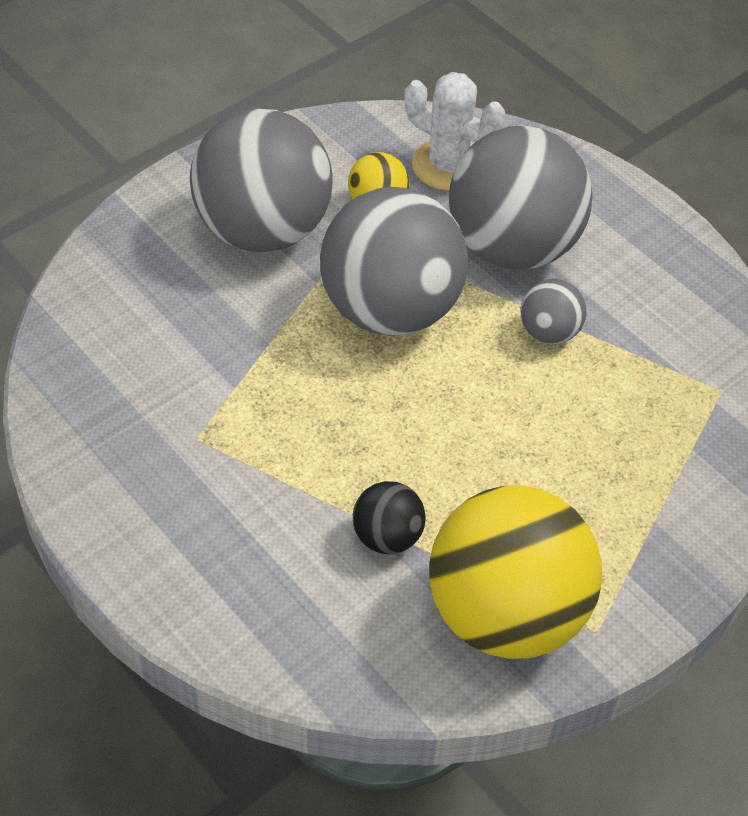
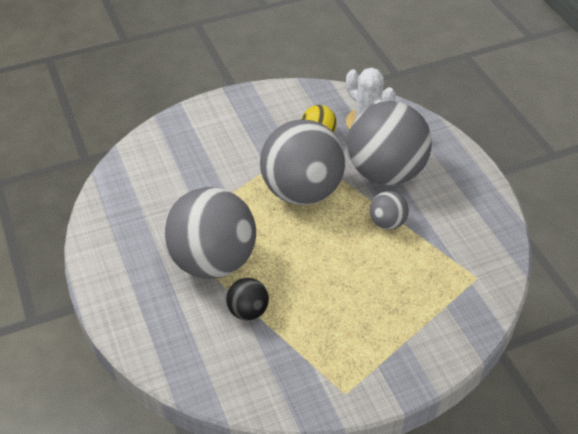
camera: 20 degrees right, 5 degrees down
(263, 230) = (250, 136): grey ball -> grey ball (213, 261)
(506, 613) = (297, 369): yellow ball -> none

